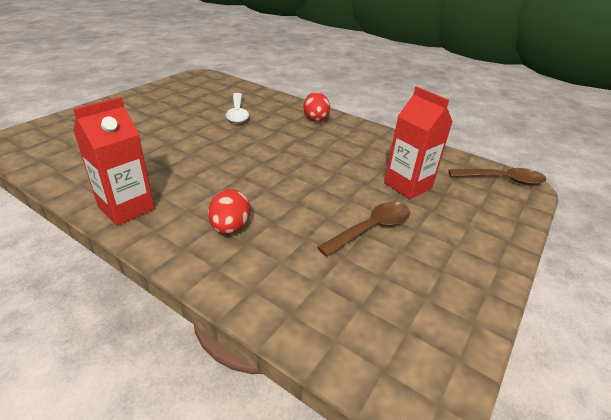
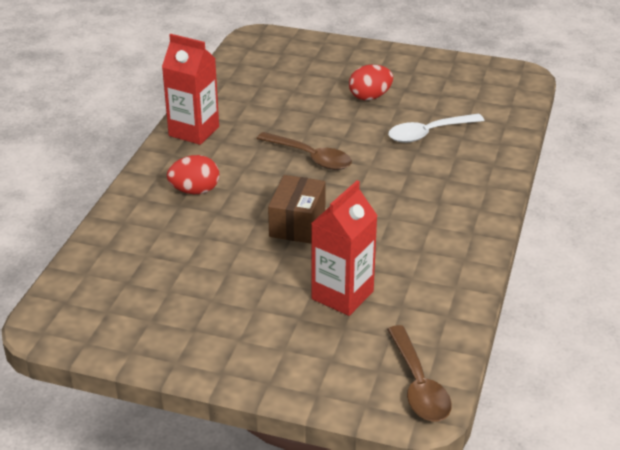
camera: 75 degrees right, 0 degrees up
(313, 185) = (297, 224): none -> brown box
(315, 118) = (469, 195): red egg -> red egg (370, 97)
(371, 229) = (238, 276): brown spoon -> brown spoon (310, 157)

